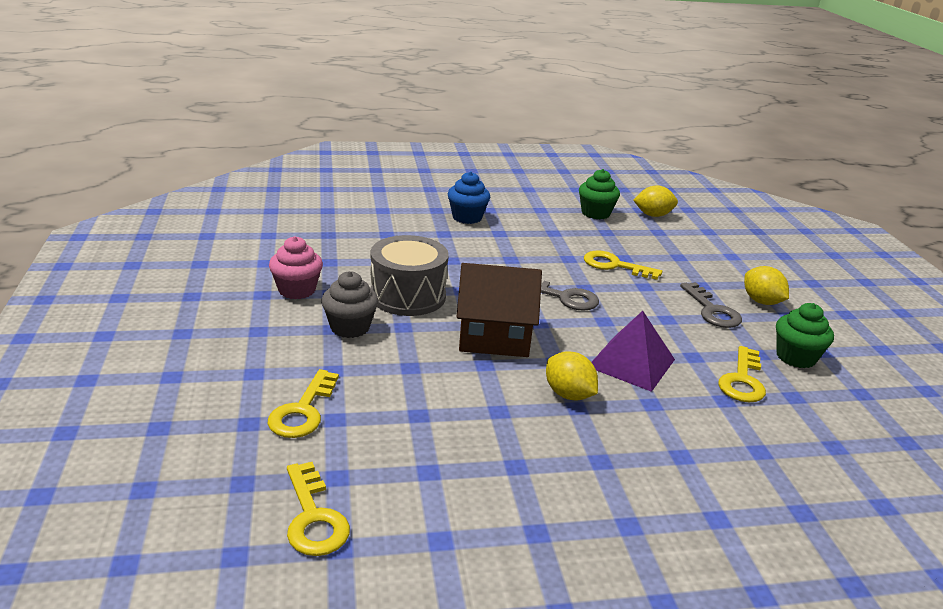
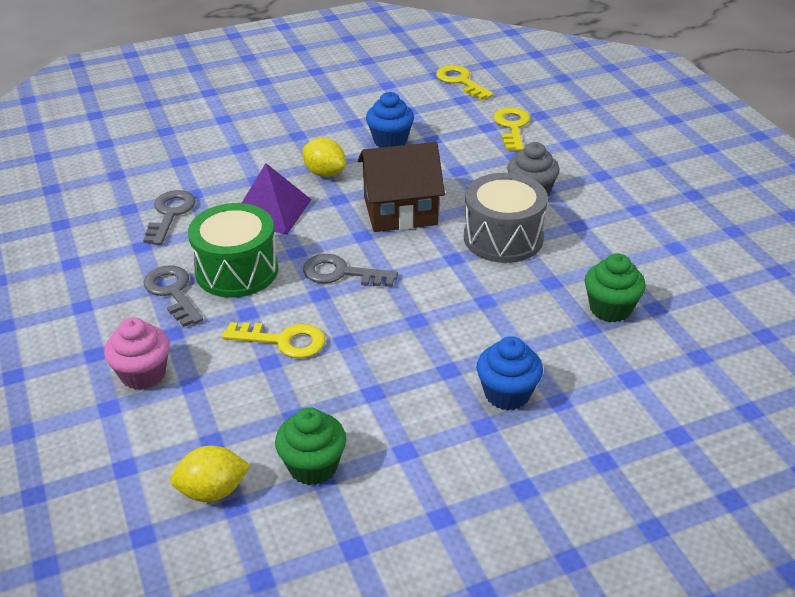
camera: 170 degrees right, 10 degrees up
(297, 290) = (611, 220): pink cupcake -> pink cupcake (143, 374)
(475, 424) = (390, 141): none -> blue cupcake
(658, 316) = (237, 270): none -> green drum
(742, 380) = (170, 214): yellow key -> grey key
(761, 301) = (105, 321): yellow lemon -> none
(795, 357) = (104, 249): green cupcake -> green cupcake (610, 309)

